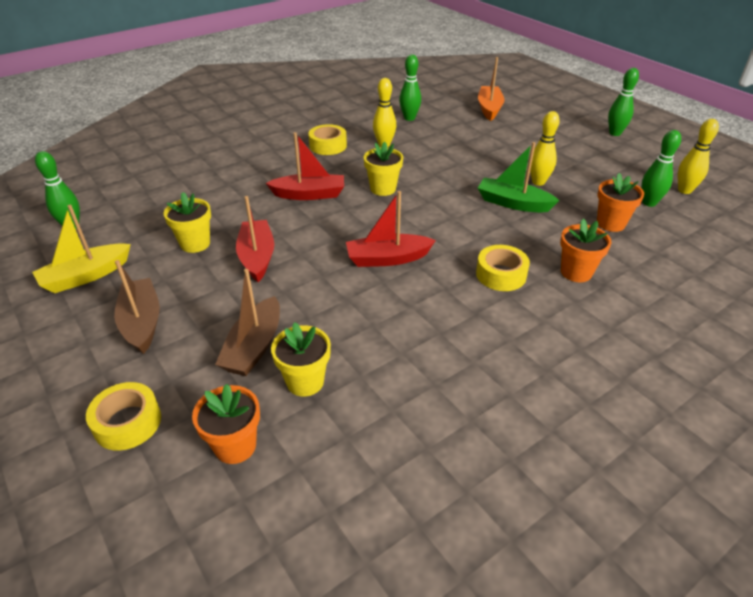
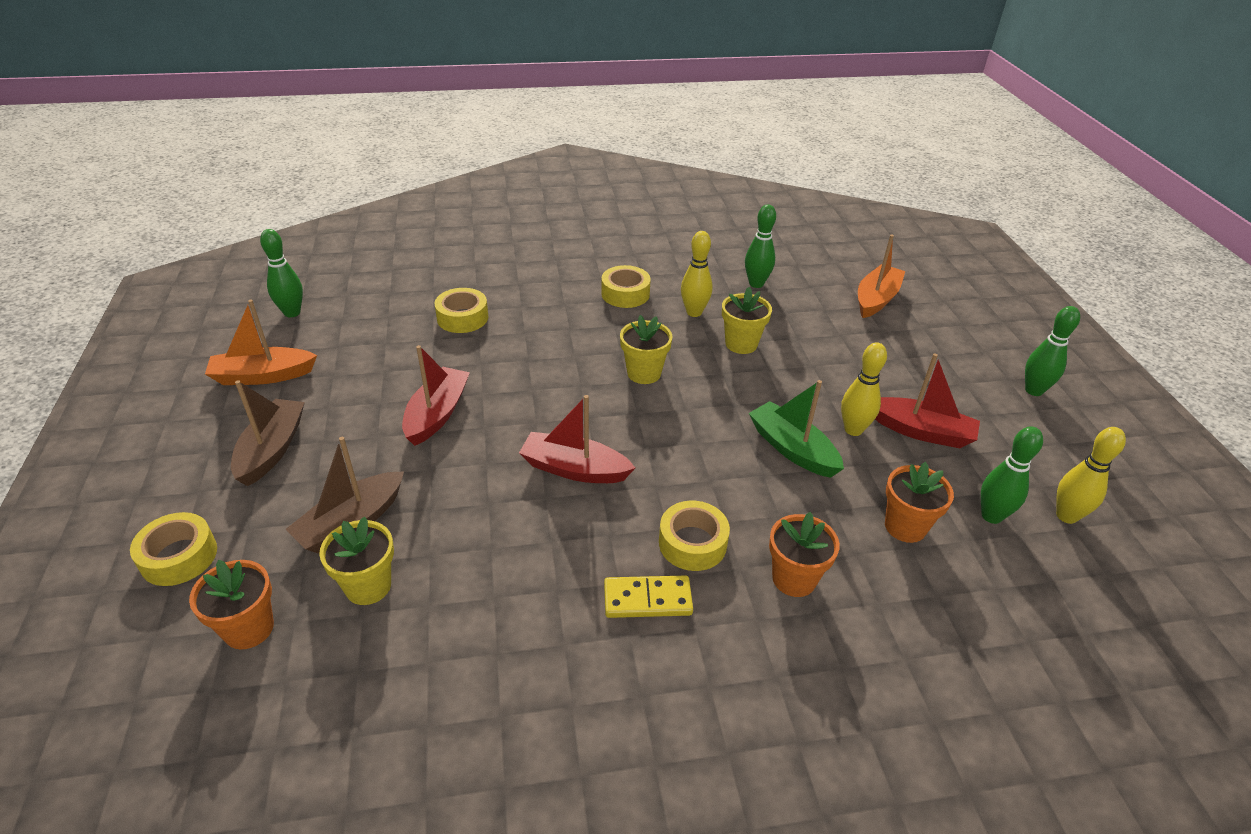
camera: 25 degrees right, 0 degrees up
(86, 276) = (263, 376): yellow boat -> orange boat
(195, 244) = (389, 375): yellow flower pot -> yellow flower pot (741, 344)
(220, 191) = (462, 318): none -> yellow tape
(309, 194) = (553, 353): red boat -> red boat (921, 431)
(502, 316) = (647, 599): none -> yellow domino

